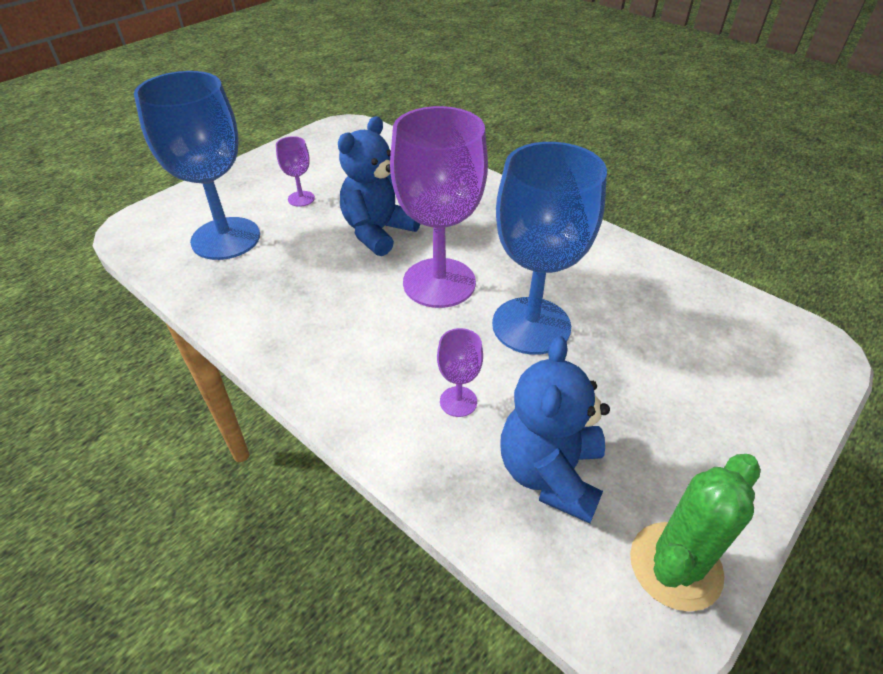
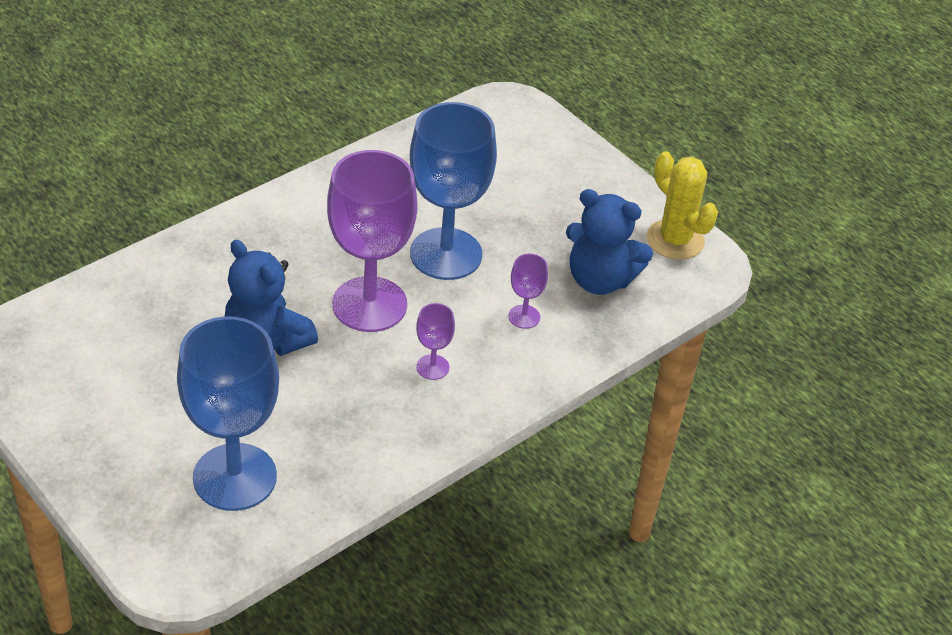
camera: 85 degrees left, 0 degrees up
(301, 199) = (171, 404): purple goblet -> purple goblet (432, 367)
(675, 565) = (675, 240): green cactus -> yellow cactus

